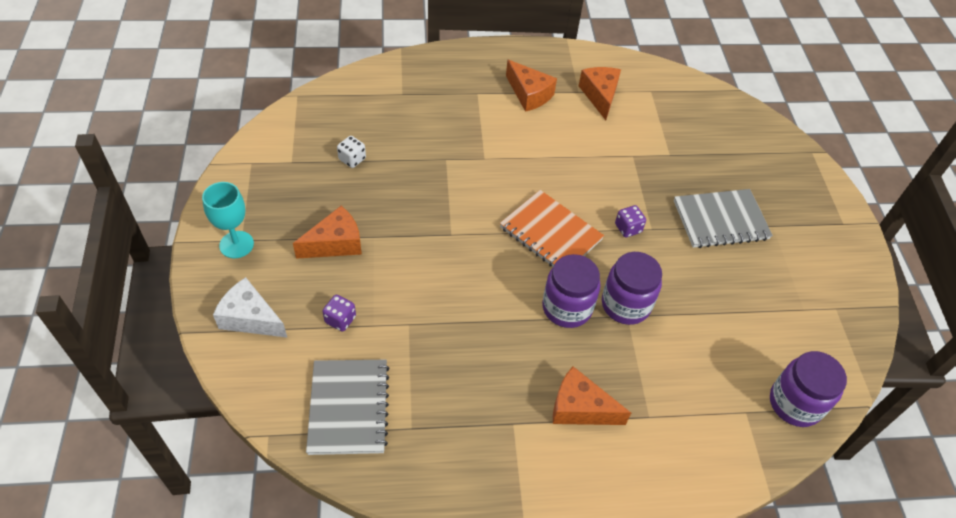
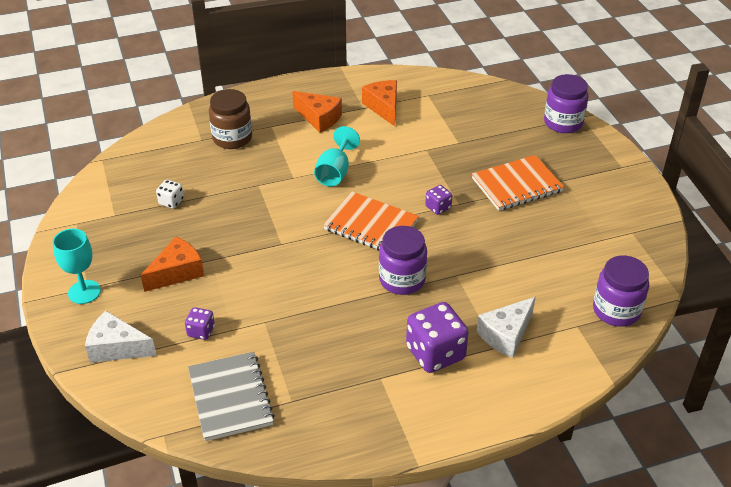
camera: 10 degrees left, 10 degrees down
(434, 99) = (232, 138): none -> brown jar
(529, 162) = (335, 172): none -> turquoise goblet
(580, 408) = (435, 353): orange cheese -> purple dice
(625, 305) = (452, 267): purple jar -> purple jar (563, 123)
(663, 404) = (506, 335): none -> white cheese
(720, 220) = (517, 185): grey notebook -> orange notebook

